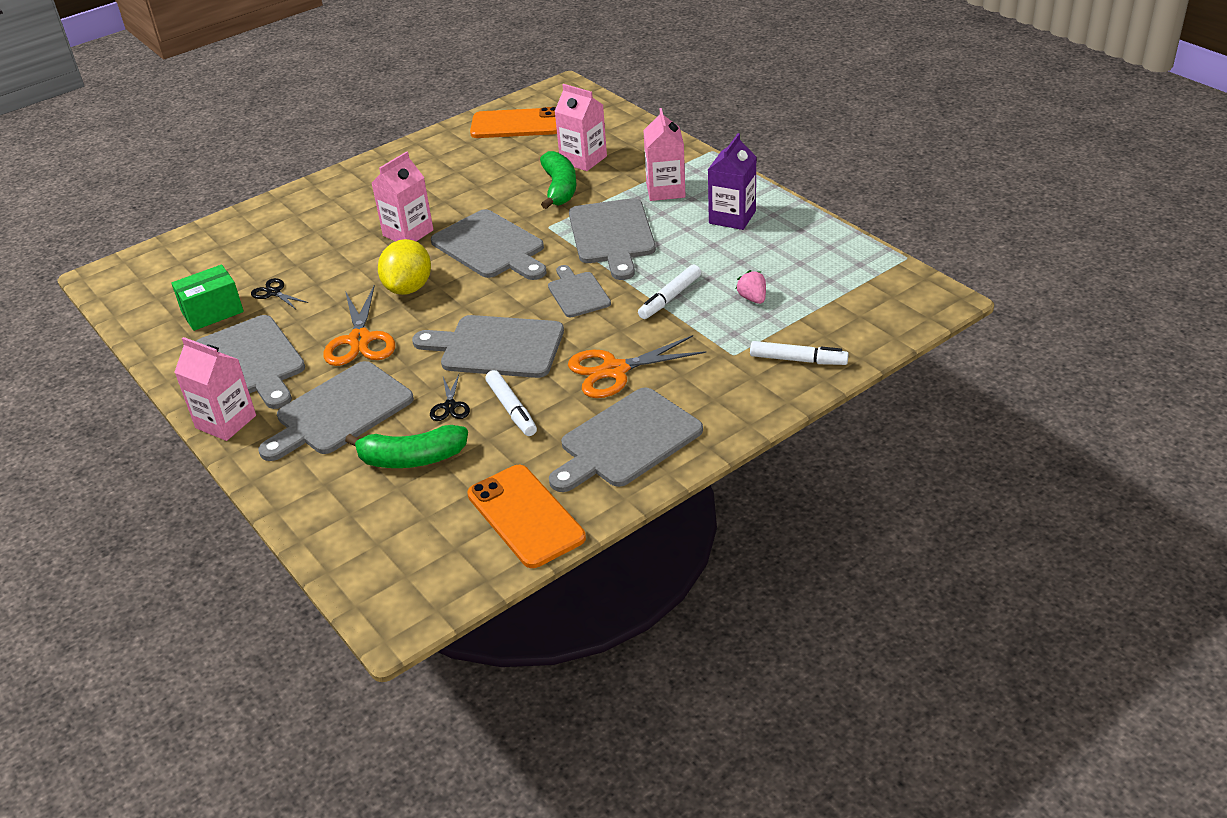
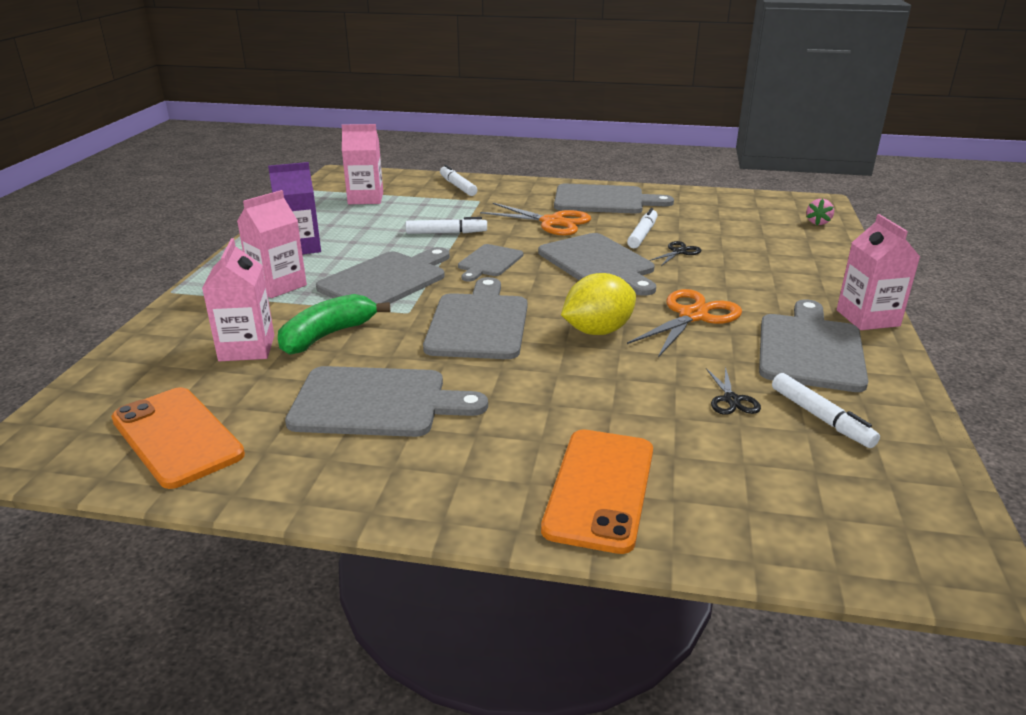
camera: 135 degrees left, 10 degrees down
(212, 312) = (821, 418): green box -> white marker
(340, 412) = (762, 283): grey cutting board -> grey cutting board (376, 402)
(408, 233) = (519, 379): pink carton -> pink carton (365, 198)
(411, 458) = (738, 242): green banana -> none
(525, 516) = (703, 202): orange phone -> orange phone (600, 489)
(752, 298) = (409, 212): pink strawberry -> pink strawberry (818, 222)

